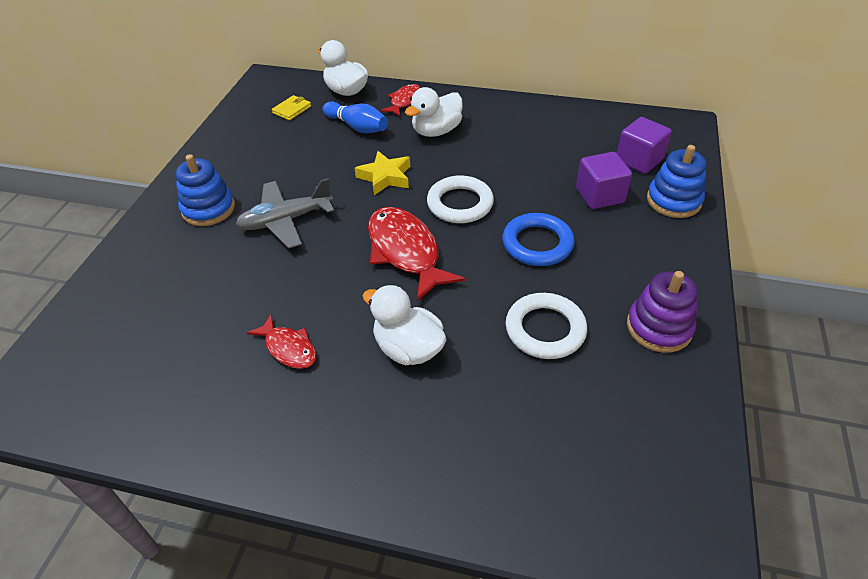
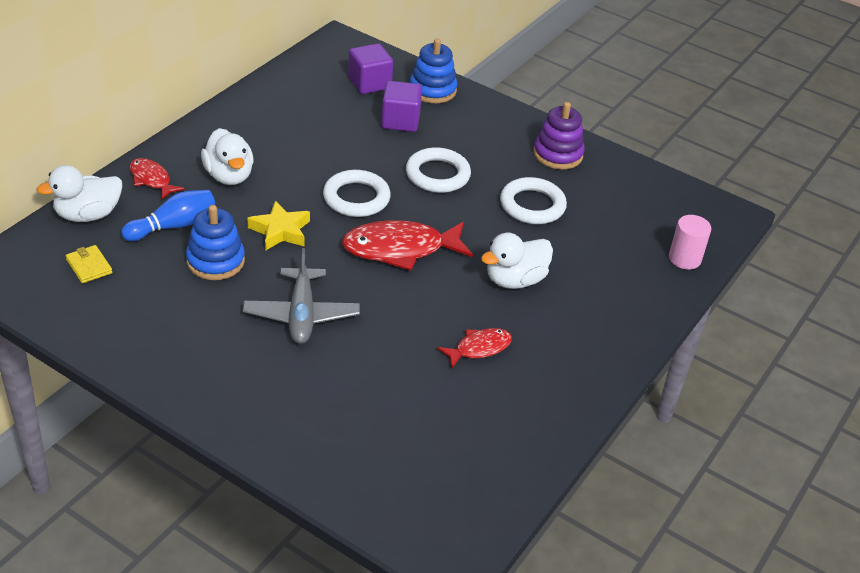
camera: 75 degrees left, 5 degrees down
(208, 209) = (239, 369): blue stacking toy -> blue stacking toy (215, 261)
(537, 244) = (437, 175): blue ring -> white ring
(553, 517) = (684, 259): none -> pink cylinder

